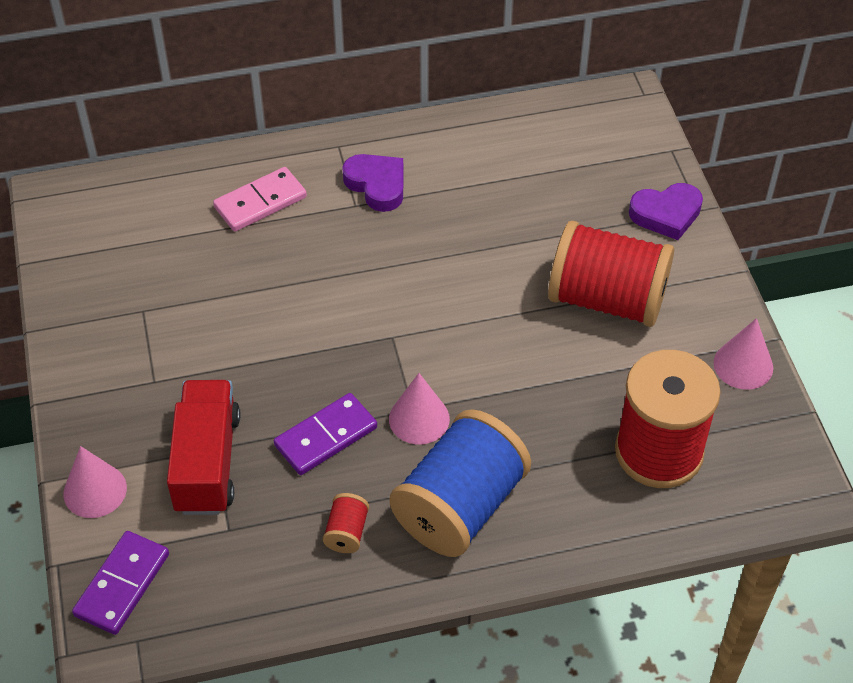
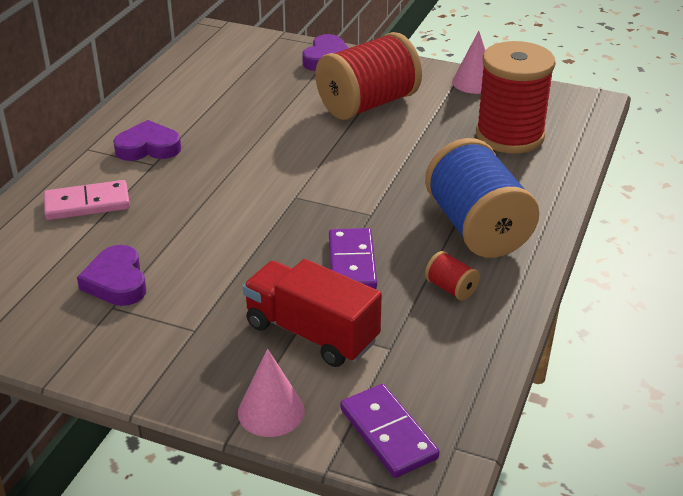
camera: 55 degrees left, 15 degrees down
(175, 292) = (116, 282): none -> purple heart
(260, 202) = (87, 204): pink domino -> pink domino turned 75 degrees clockwise
(419, 419) = (382, 215): pink cone -> none

